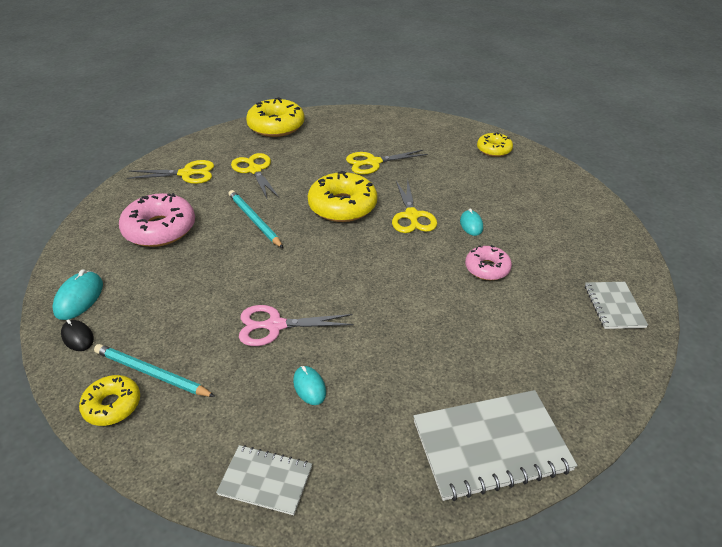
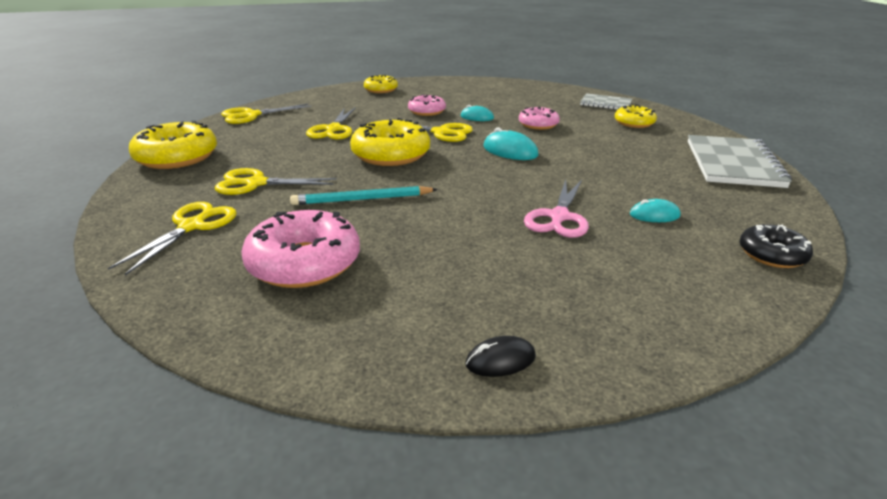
camera: 65 degrees left, 10 degrees down
(79, 298) = (405, 352): turquoise mouse -> turquoise mouse (510, 151)
(112, 405) = (652, 339): yellow donut -> yellow donut (634, 123)
(151, 373) = (603, 302): turquoise pencil -> none
(265, 481) = (772, 254): grey notebook -> black donut
(371, 119) = (251, 115): none -> yellow scissors
(459, 192) = (427, 111): none -> pink donut

